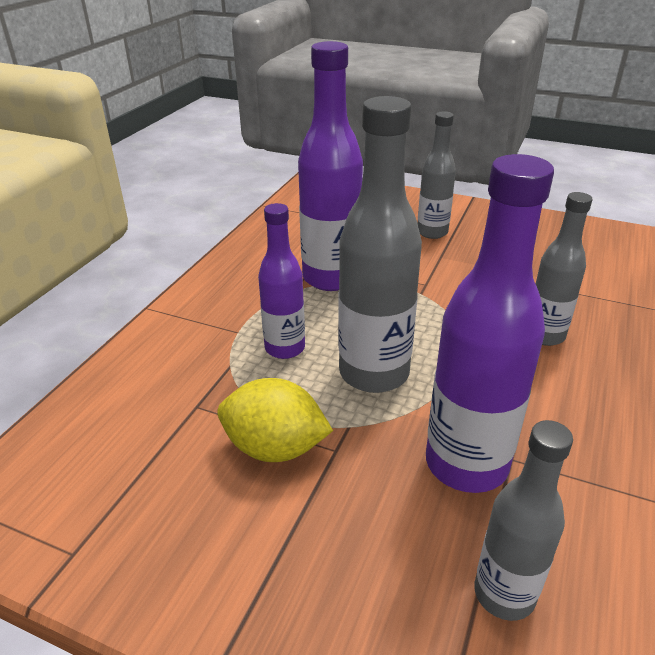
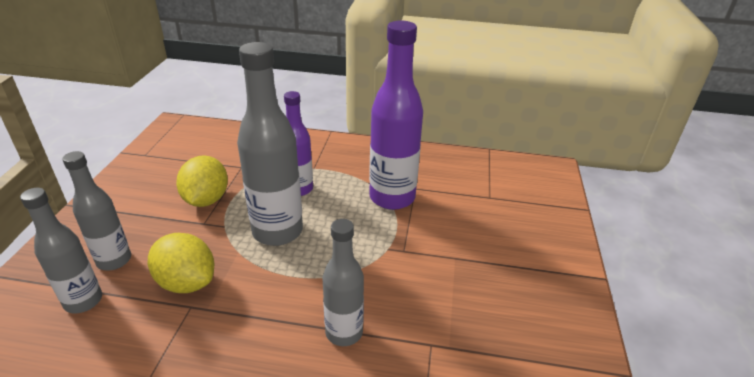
camera: 75 degrees right, 0 degrees up
(432, 232) = (498, 249): grey bottle -> grey bottle (114, 260)
(466, 464) = (187, 282): purple bottle -> yellow lemon

